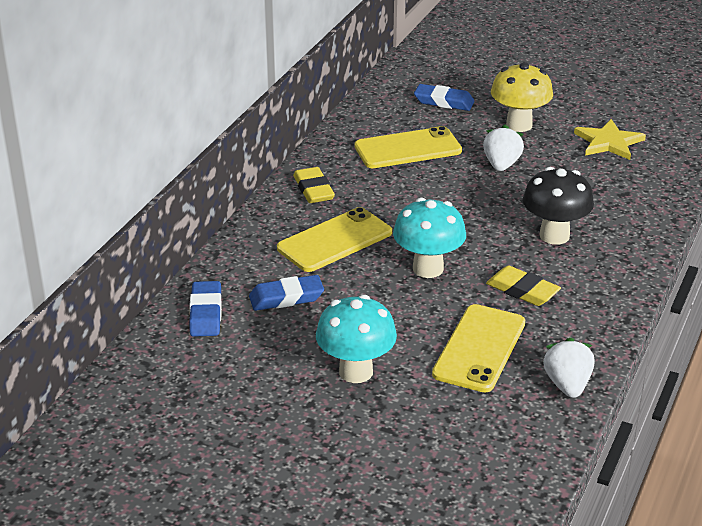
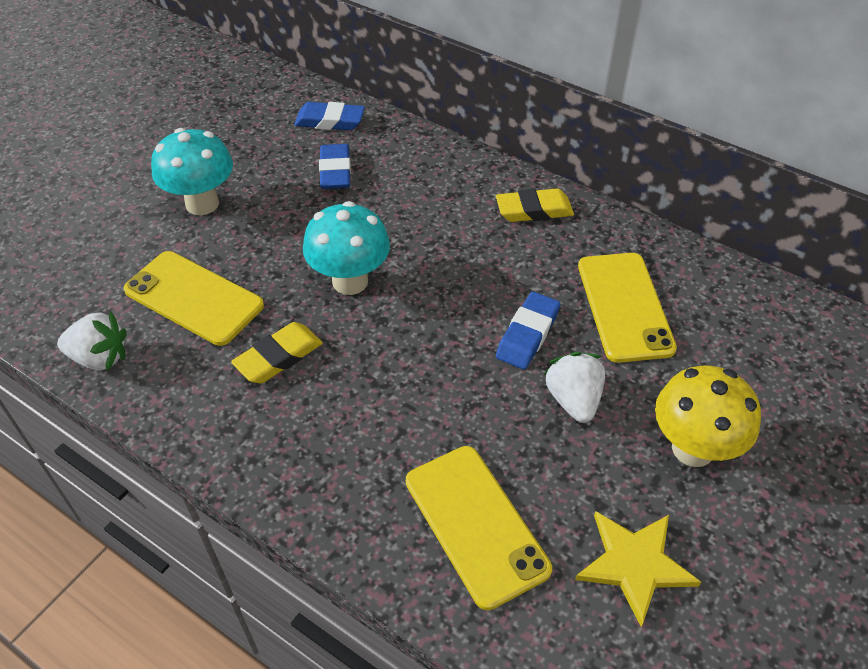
camera: 100 degrees right, 15 degrees up
(335, 240) = (426, 215): yellow phone -> yellow phone (475, 524)
(444, 102) = (763, 369): blue eraser -> blue eraser (527, 334)
(501, 165) = (573, 400): white strawberry -> white strawberry turned 120 degrees counterclockwise
(554, 236) = (383, 418): black mushroom -> none

